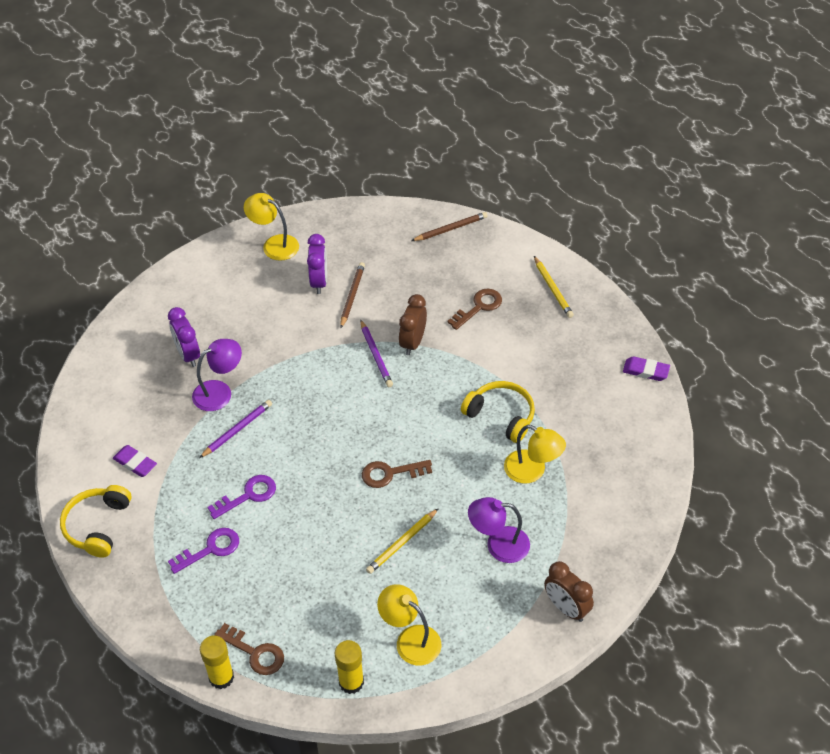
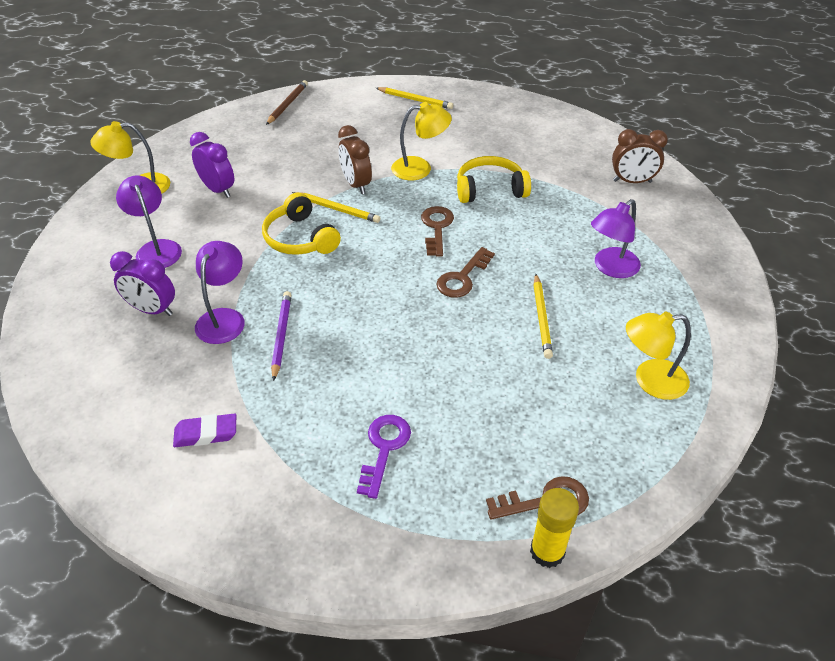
camera: 45 degrees left, 5 degrees down
(97, 525) = (232, 521): yellow headphones -> yellow headphones (300, 238)
(234, 307) = (156, 248): none -> purple lamp
(248, 495) = (361, 378): purple key -> none
(351, 682) = (656, 452): yellow glue stick -> none
(352, 296) = (261, 183): brown pencil -> none
(376, 355) = (337, 209): purple pencil -> yellow pencil
(479, 307) = (377, 137): brown key -> brown key (437, 228)
(532, 471) = (562, 208): yellow lamp -> yellow lamp (420, 168)
(566, 608) = (714, 273): brown clock -> brown clock (632, 181)
(645, 371) = (544, 110): purple eraser -> none

